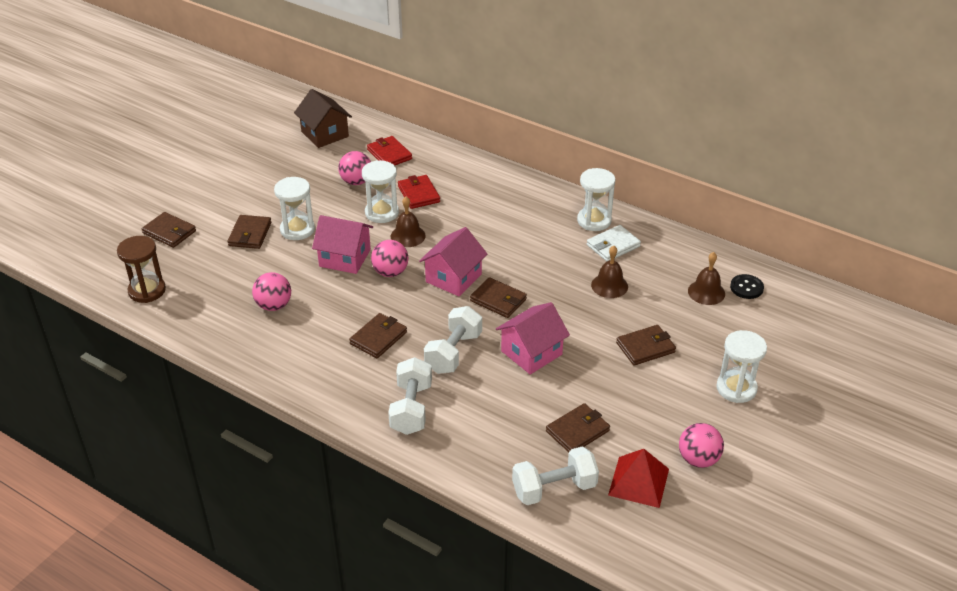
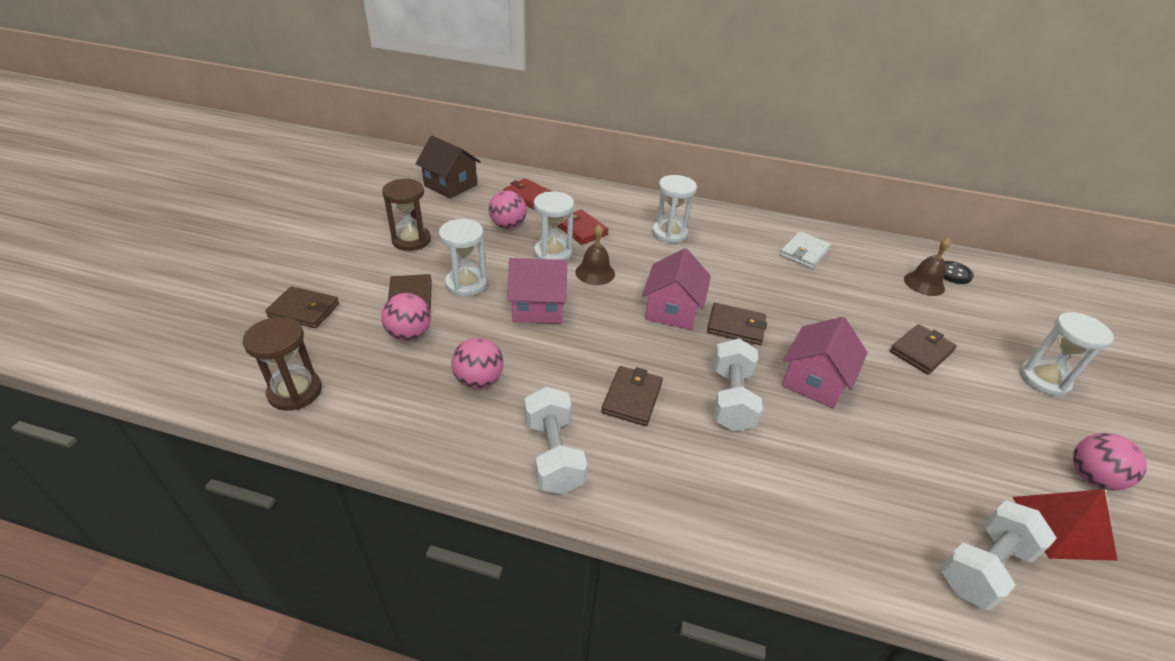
camera: 20 degrees left, 0 degrees up
(270, 184) = (411, 240): none -> brown hourglass
(390, 272) = (599, 315): pink ball -> pink ball (409, 334)
(411, 408) = (731, 489): white dumbbell -> white dumbbell (553, 454)
(577, 431) = (940, 472): brown wallet -> none
(594, 221) = (768, 232): white hourglass -> white hourglass (669, 233)
(609, 285) = (832, 292): brown bell -> none

